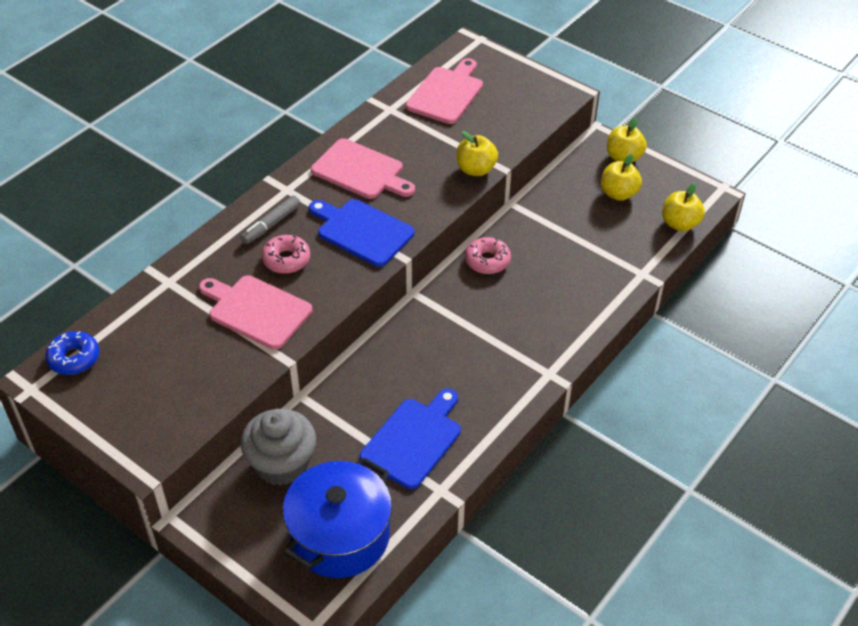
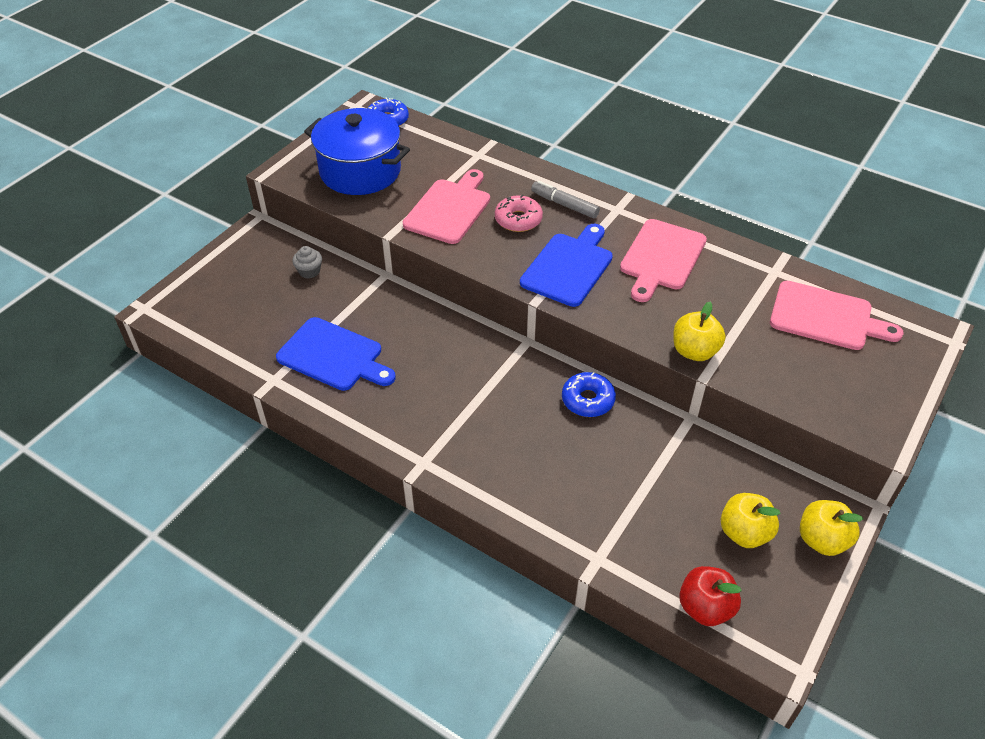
camera: 85 degrees right, 0 degrees up
(282, 464) = (309, 271): grey cupcake -> grey cupcake, size x0.45
(340, 535) = (231, 315): blue pot -> blue pot (360, 171)
(487, 261) = (587, 400): pink donut -> blue donut
(680, 224) = (705, 608): yellow apple -> red apple

